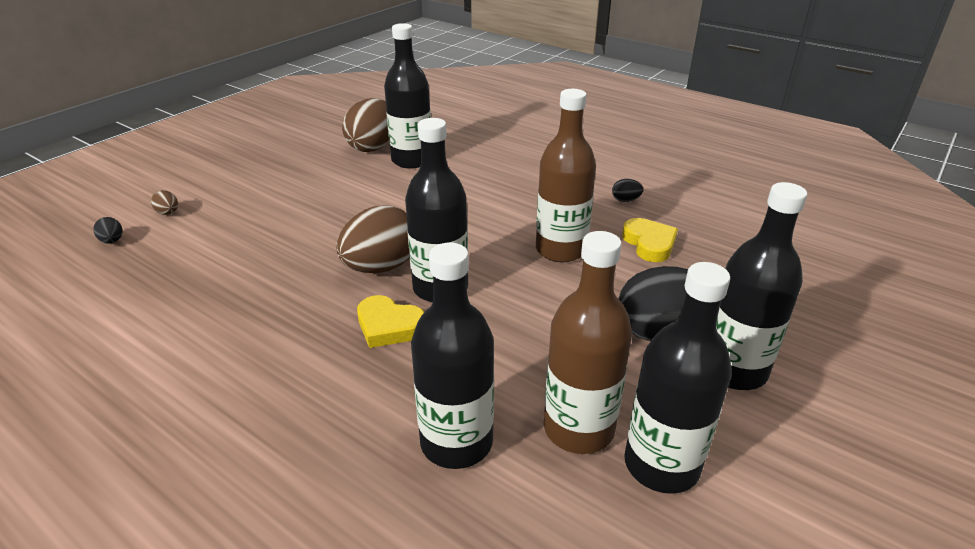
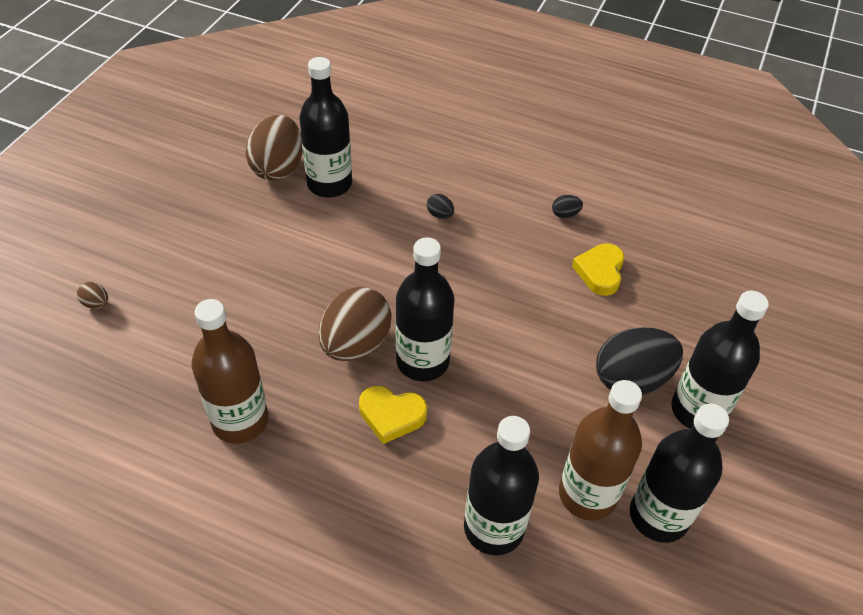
camera: 15 degrees left, 15 degrees up
(112, 241) = (57, 354): black egg -> black egg (440, 215)
(561, 250) = (520, 293): brown bottle -> brown bottle (240, 421)
(649, 243) = (600, 272): yellow heart -> yellow heart turned 135 degrees counterclockwise

